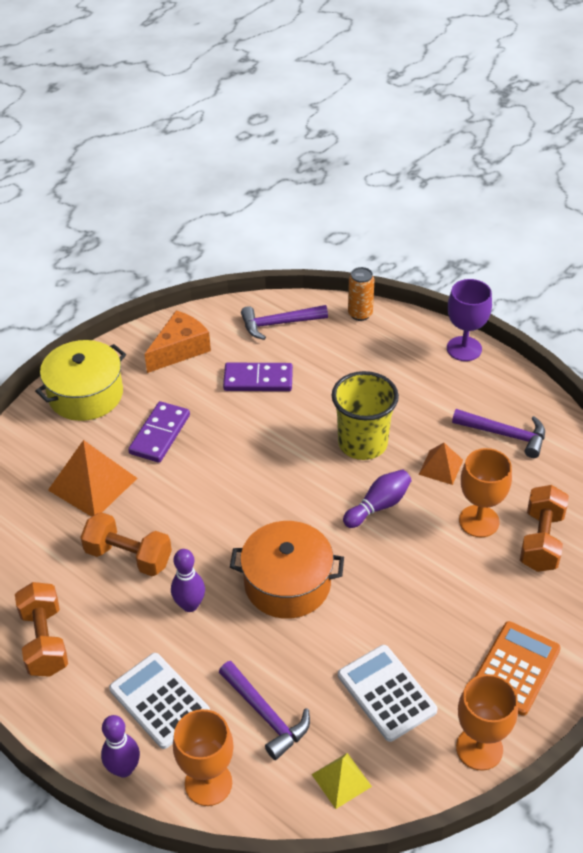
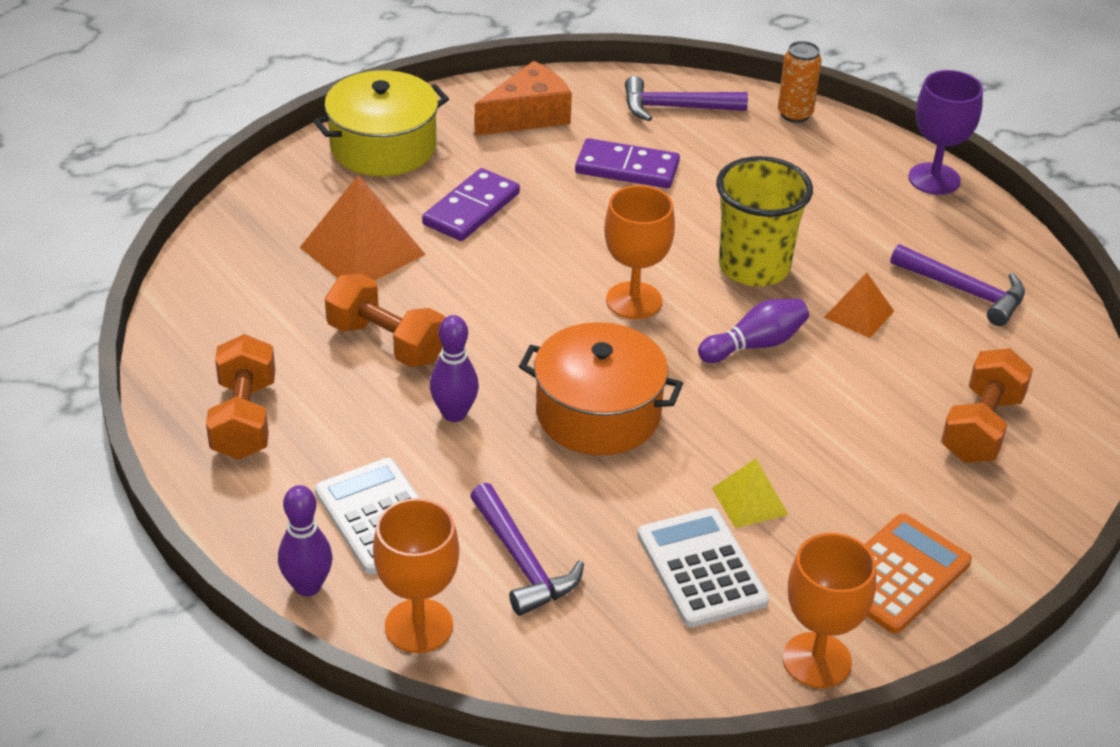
camera: 10 degrees right, 5 degrees down
(341, 780) = (607, 659): yellow pyramid -> yellow pyramid (750, 501)
(479, 521) = (896, 388): orange goblet -> orange goblet (634, 300)

